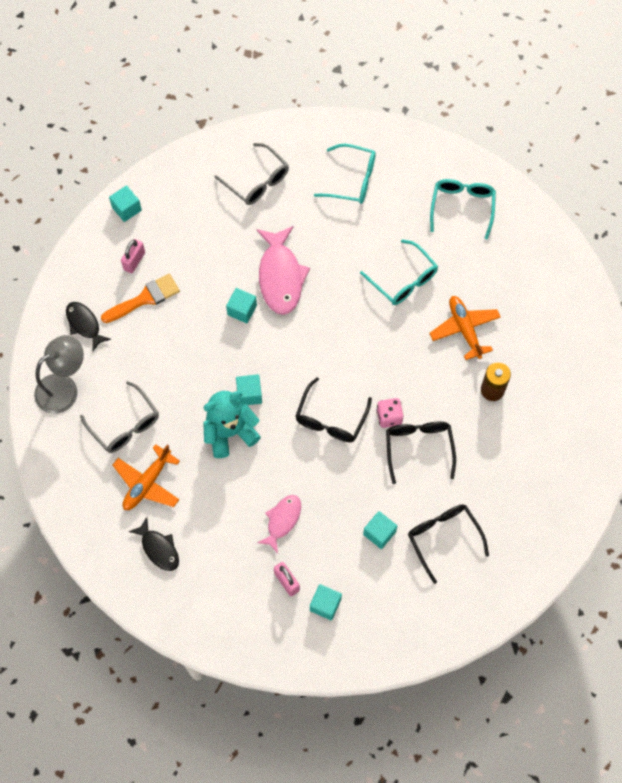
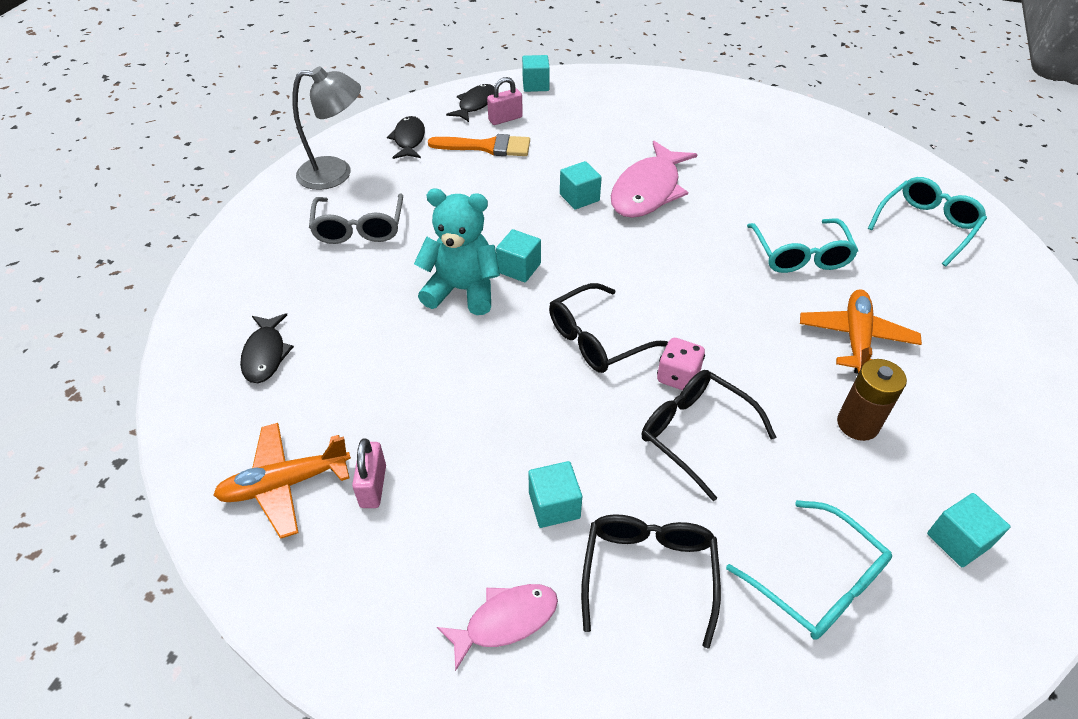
camera: 35 degrees right, 20 degrees down
(100, 258) = (475, 104): none -> black fish
(147, 483) = (324, 287): orange plane -> orange plane (285, 484)
(257, 181) = (686, 116): grey glasses -> none
(282, 520) = (436, 411): pink fish -> pink fish (505, 621)
(325, 604) = (395, 551): turquoise cube -> turquoise cube (958, 540)
(352, 180) = (797, 153): turquoise glasses -> turquoise glasses (818, 583)
(418, 447) = (695, 433): black glasses -> black glasses turned 75 degrees counterclockwise

